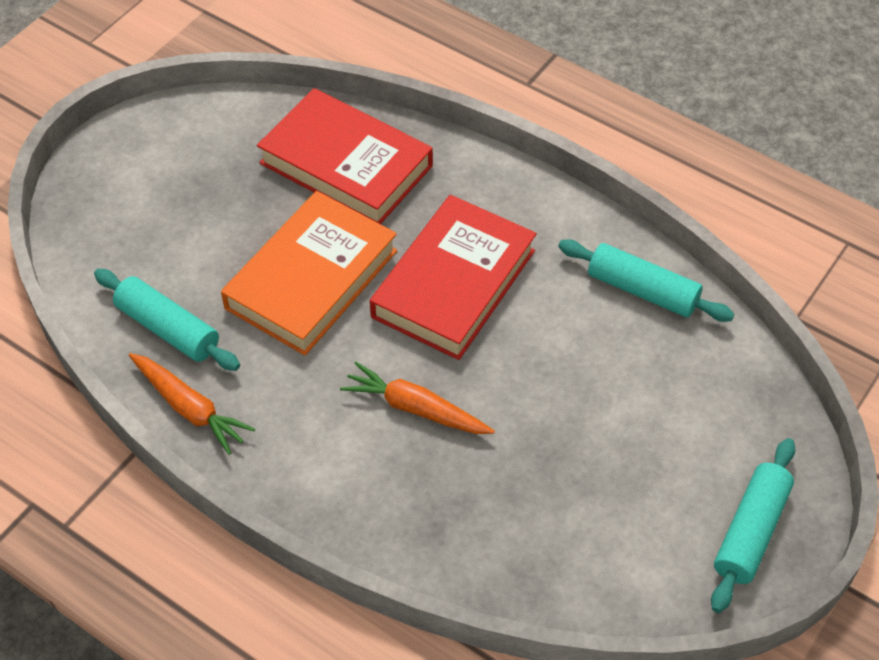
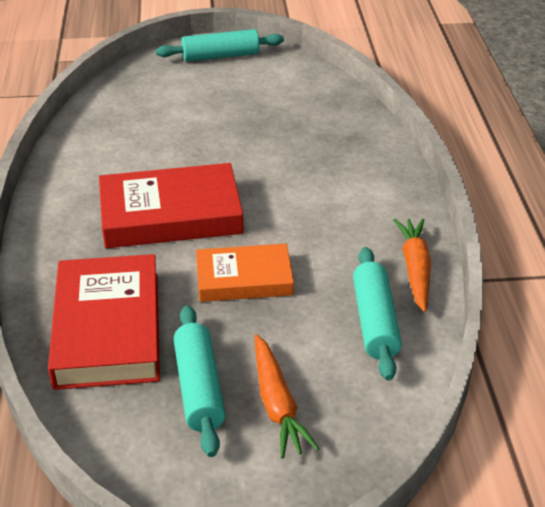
camera: 130 degrees left, 15 degrees down
(311, 279) = (244, 278): orange book -> orange book, size x0.63
(415, 408) = (287, 181): orange carrot -> orange carrot (277, 404)
(642, 290) = (90, 143): turquoise rolling pin -> turquoise rolling pin (199, 388)

